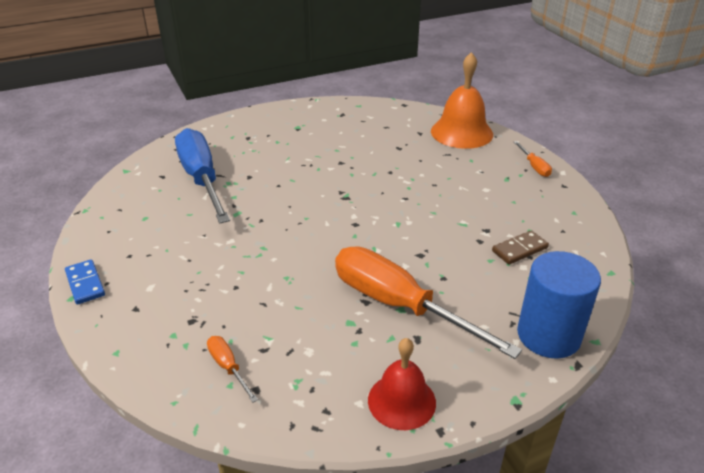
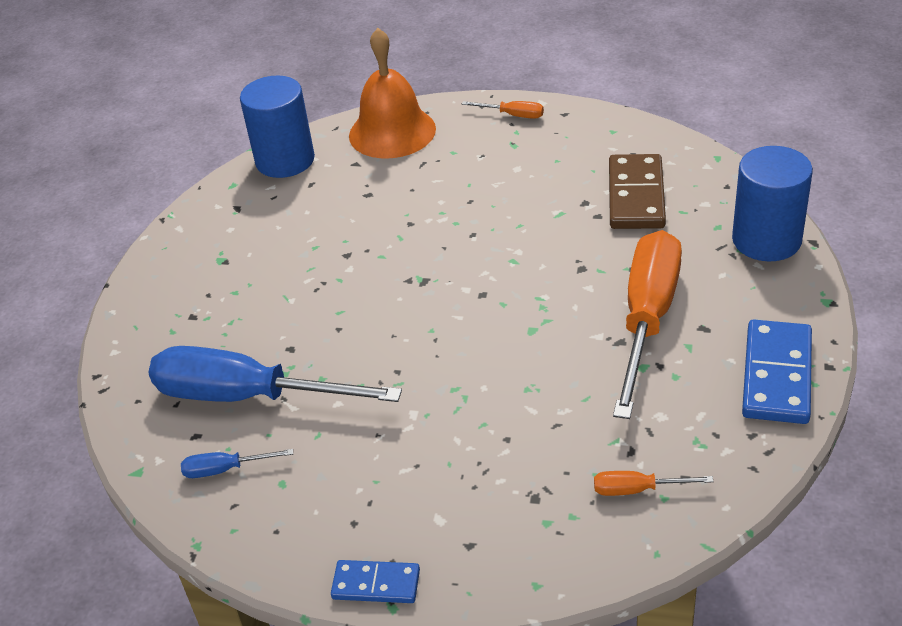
camera: 50 degrees left, 5 degrees up
(143, 195) = (225, 469): none -> blue screwdriver
(395, 111) = (285, 160): none -> blue cylinder
(399, 305) = (647, 319): orange screwdriver -> orange screwdriver turned 120 degrees clockwise
(401, 401) = (777, 375): red bell -> blue domino
(519, 249) = (636, 196): brown domino -> brown domino, size x1.69

